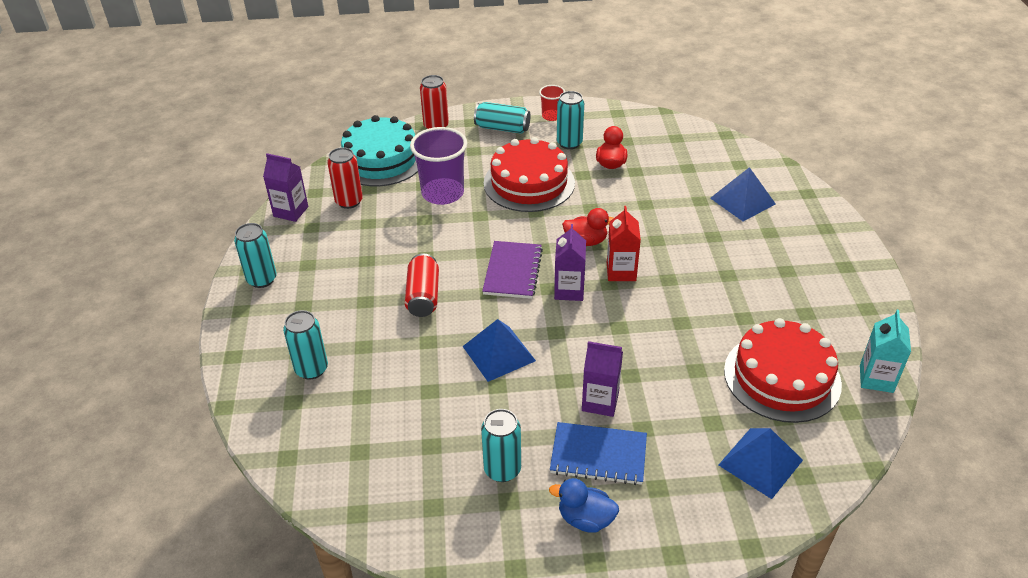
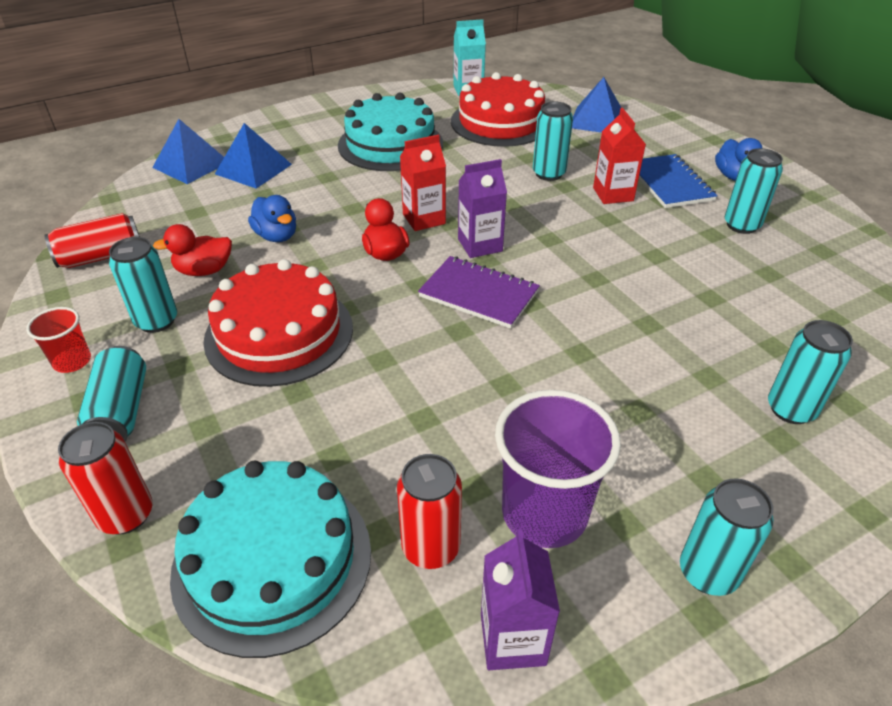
camera: 115 degrees left, 0 degrees up
(423, 296) = (581, 356): red can -> red can (101, 256)
(442, 193) = (346, 421): purple cup -> purple cup (544, 513)
(499, 353) = (614, 266): blue pyramid -> blue pyramid (191, 164)
(512, 271) = (478, 294): purple notebook -> purple notebook turned 45 degrees clockwise
(600, 402) = (613, 194): purple carton -> red carton
(636, 197) = (276, 236): none -> blue duck
(657, 372) = (548, 174): none -> turquoise can
(758, 285) = (390, 144): none -> turquoise cake

